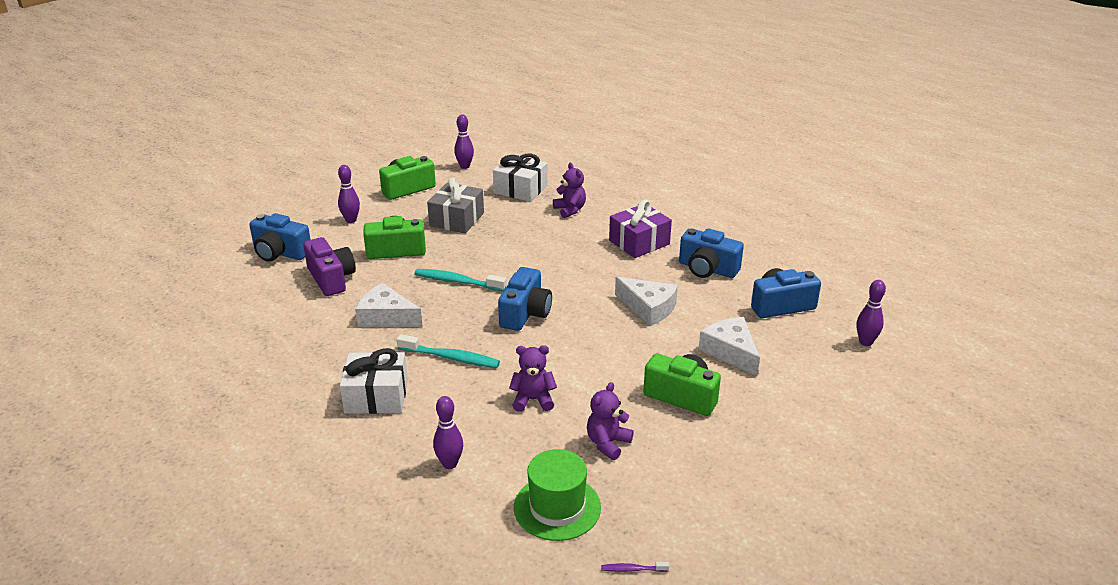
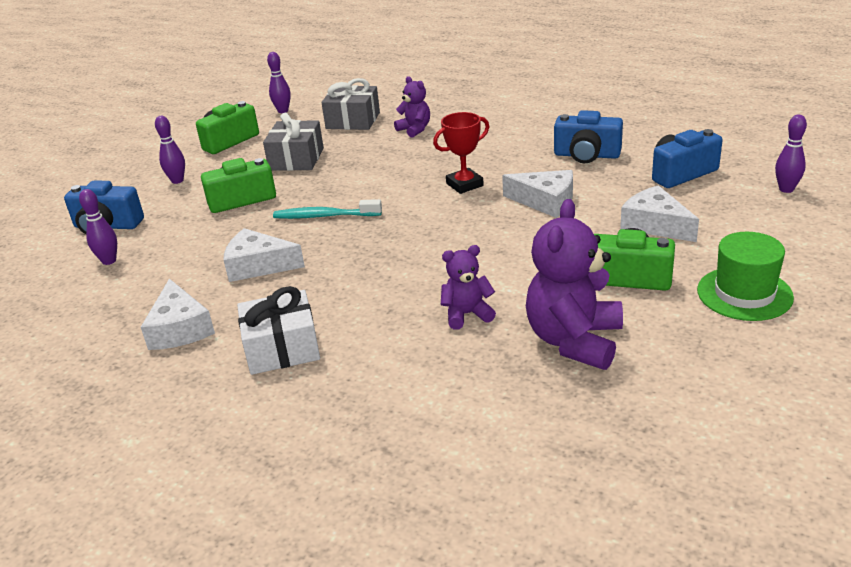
camera: 10 degrees left, 0 degrees up
(305, 360) = (180, 328): none -> white cheese
(331, 279) = (178, 240): purple camera -> none
(449, 464) = (403, 402): purple bowling pin -> purple bowling pin (109, 261)
(451, 358) = (352, 291): turquoise toothbrush -> none
(520, 189) = (353, 121): white gift -> grey gift
(525, 313) = (415, 232): blue camera -> none
(557, 507) = (553, 421): green hat -> green hat (744, 294)
(587, 276) = (464, 185): none -> red trophy
(607, 443) = (574, 341): purple teddy bear -> purple teddy bear, size x1.84
(632, 569) = (677, 469): purple toothbrush -> none
(639, 242) = (503, 145): purple gift -> none

